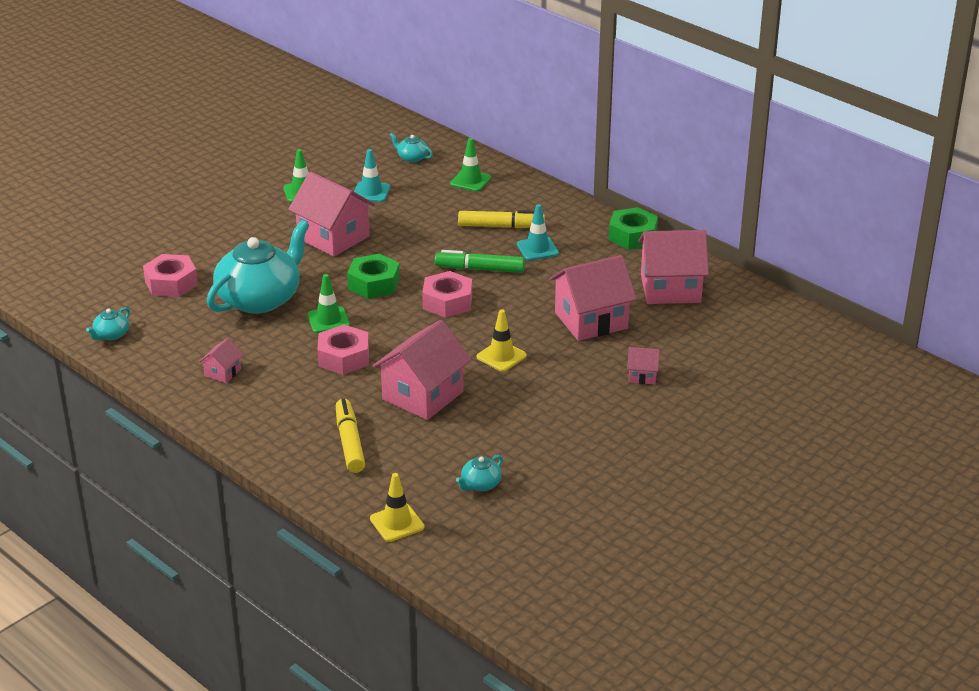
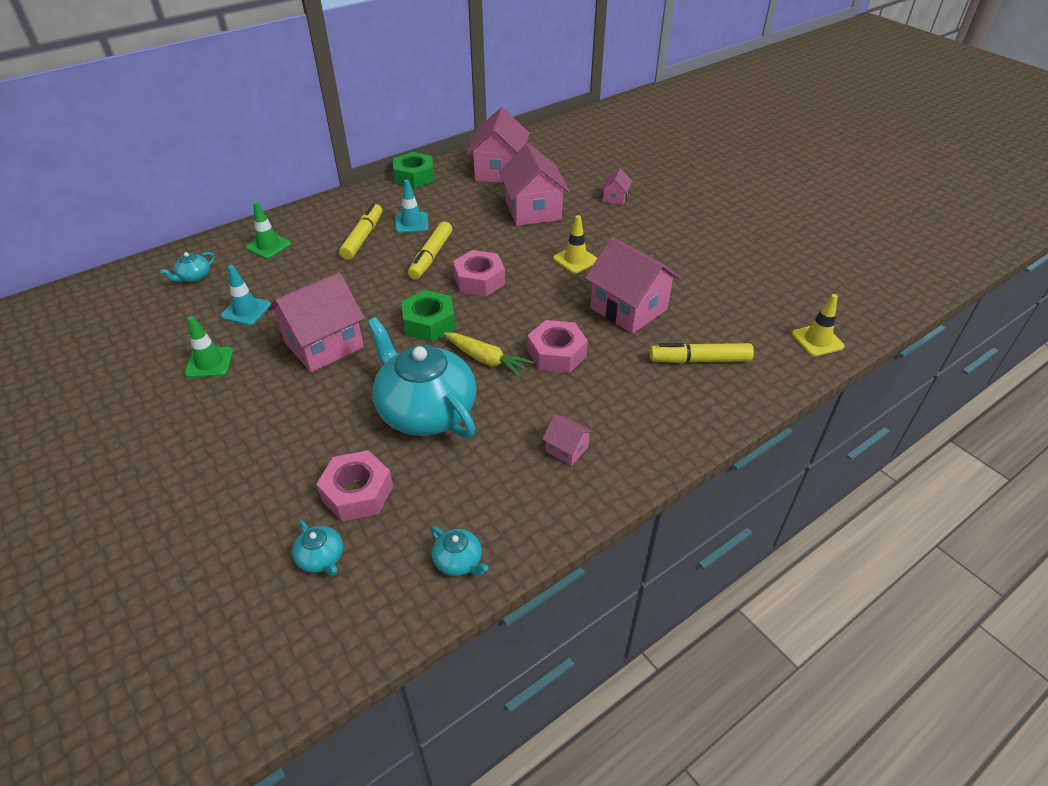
camera: 80 degrees left, 10 degrees up
(328, 320) = (486, 360): green traffic cone -> yellow carrot
(480, 269) = (431, 257): green marker -> yellow marker
(480, 484) = (758, 289): turquoise teapot -> turquoise teapot (321, 558)

